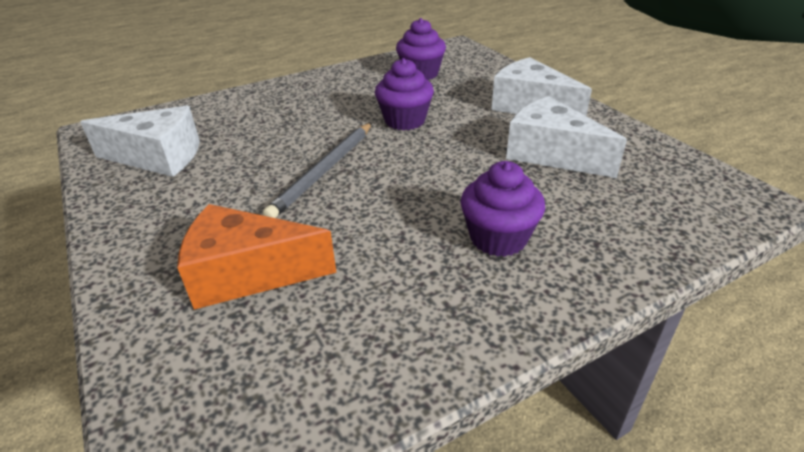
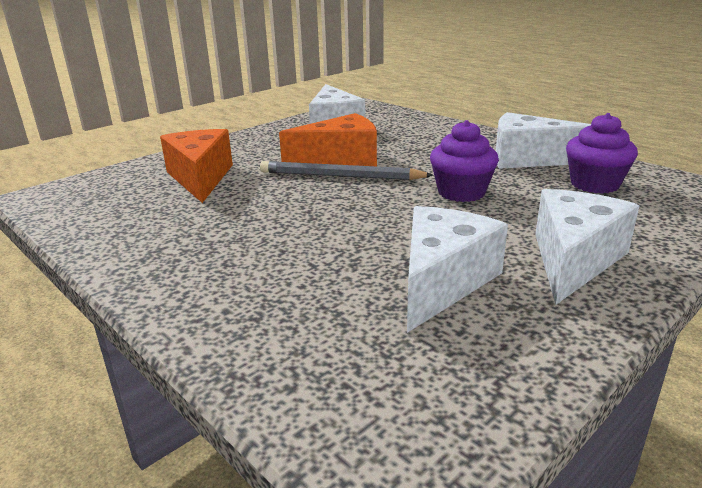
camera: 75 degrees right, 10 degrees down
(278, 166) = (340, 160): none -> orange cheese
(355, 83) = (528, 159): none -> white cheese
(498, 238) = (254, 261): purple cupcake -> none

